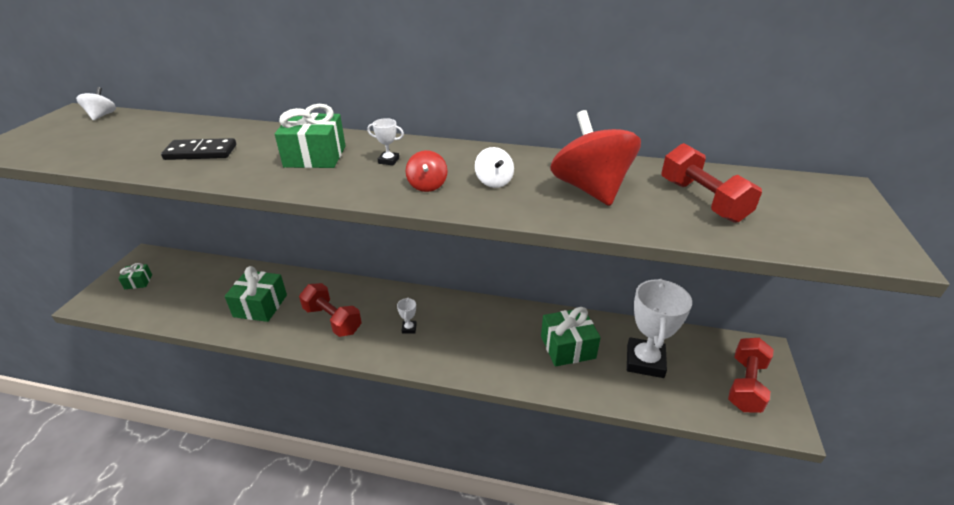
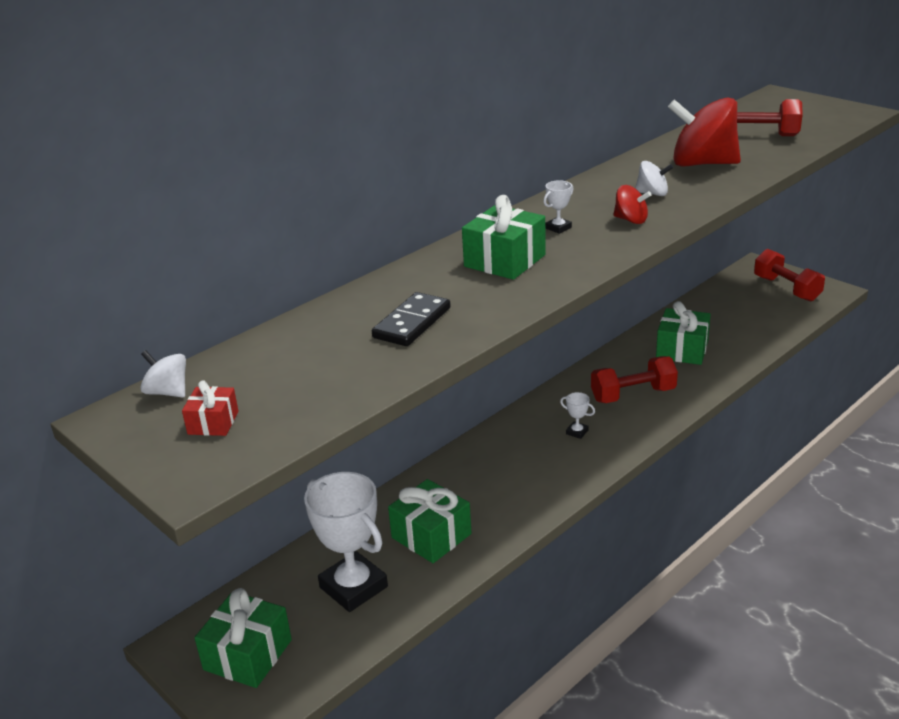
camera: 55 degrees left, 5 degrees down
(63, 135) = (213, 423): none -> red gift
(138, 282) = (248, 655): green gift -> green gift, size x1.85
(332, 320) = (514, 482): red dumbbell -> red dumbbell (633, 395)
(645, 361) = (729, 320): white trophy -> white trophy (353, 587)

